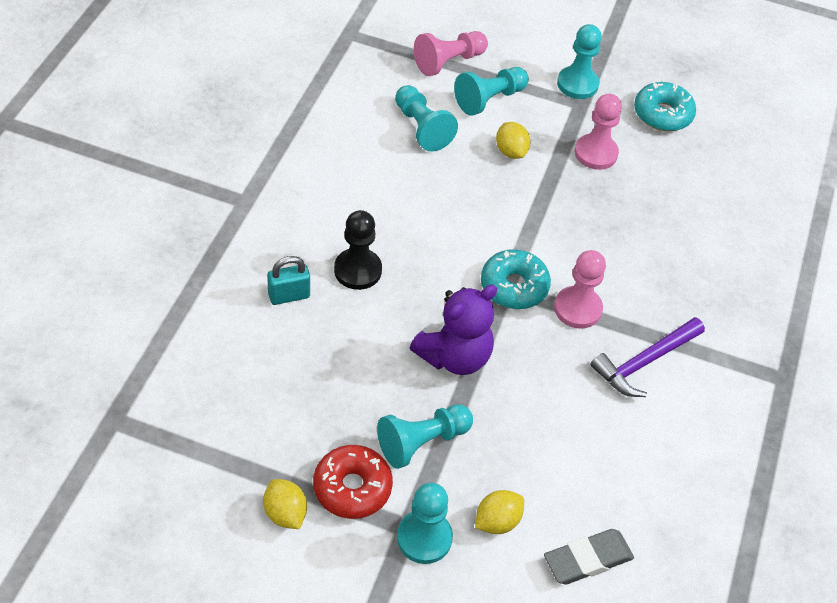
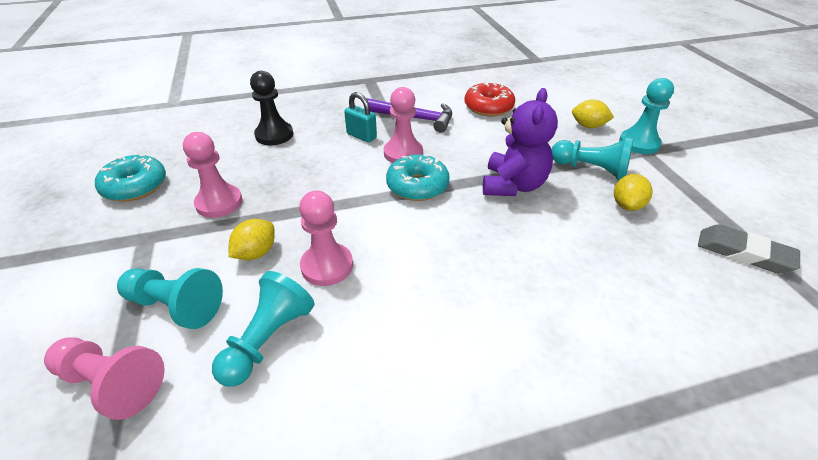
camera: 120 degrees left, 10 degrees down
(285, 513) = (726, 198): yellow lemon -> yellow lemon (627, 205)
(289, 296) = (595, 307): turquoise padlock -> turquoise padlock (361, 136)
(352, 488) = (663, 181): red donut -> red donut (488, 107)
(358, 270) = (510, 277): black pawn -> black pawn (274, 135)
(454, 356) = (513, 185): purple teddy bear -> purple teddy bear turned 90 degrees clockwise
(462, 181) = (327, 266): none -> pink pawn
(577, 84) = (111, 251): turquoise pawn -> none
(587, 559) = (560, 97): grey eraser -> grey eraser (743, 253)

